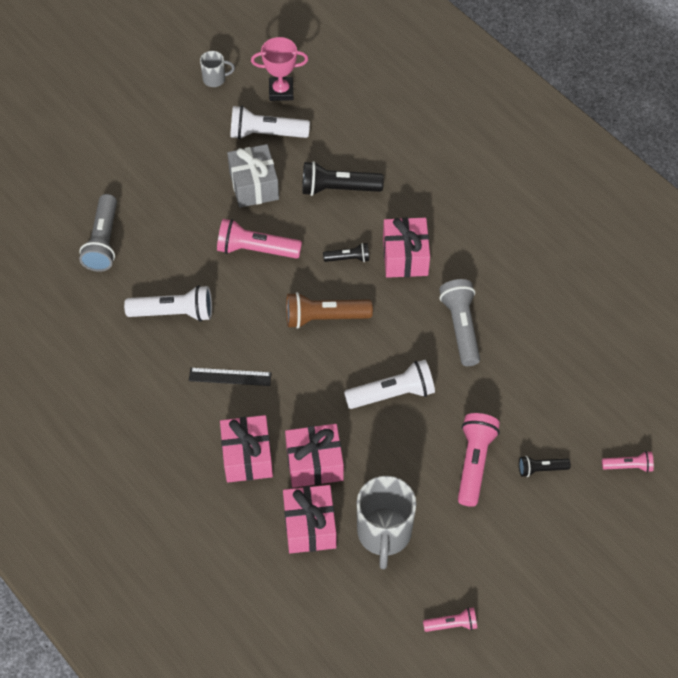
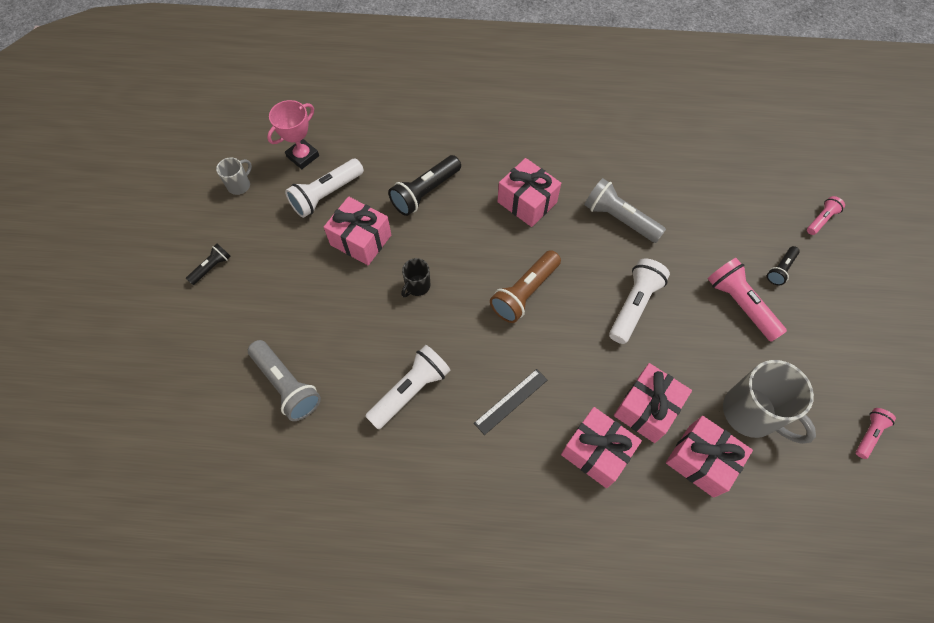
camera: 45 degrees left, 5 degrees up
(254, 186) = (361, 240): grey gift -> pink gift
(255, 250) = (417, 286): pink flashlight -> black mug
(348, 258) = (490, 235): black flashlight -> black flashlight (211, 267)

